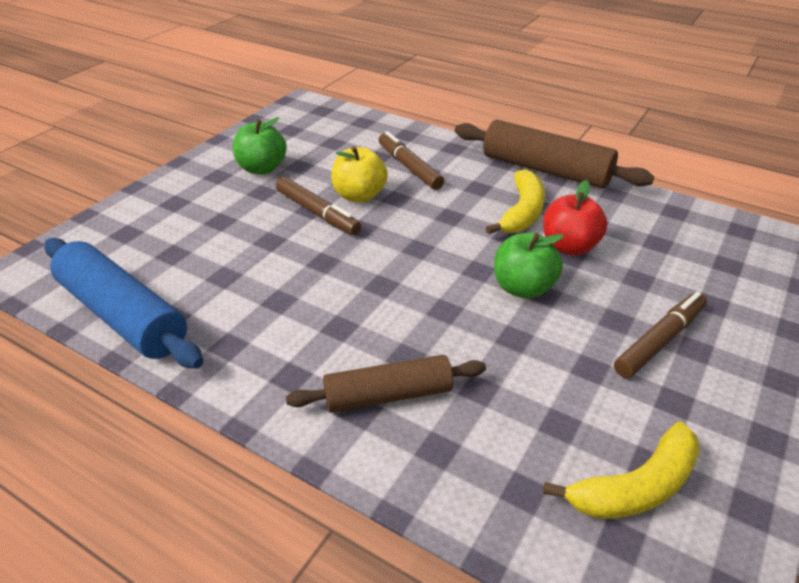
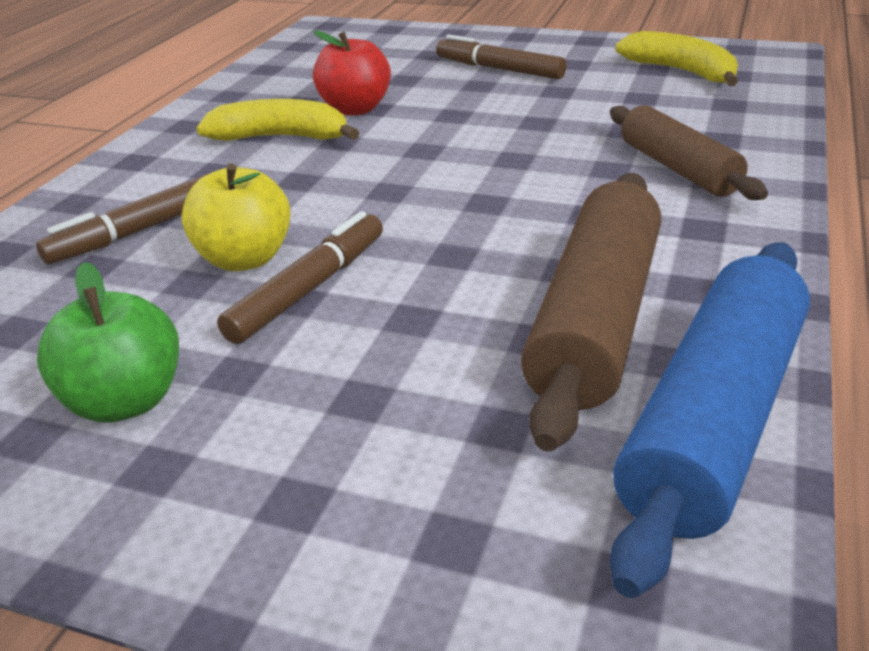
camera: 100 degrees left, 5 degrees down
(523, 288) = (448, 124): green apple -> none
(545, 170) = (163, 132): brown rolling pin -> brown rolling pin (596, 320)

